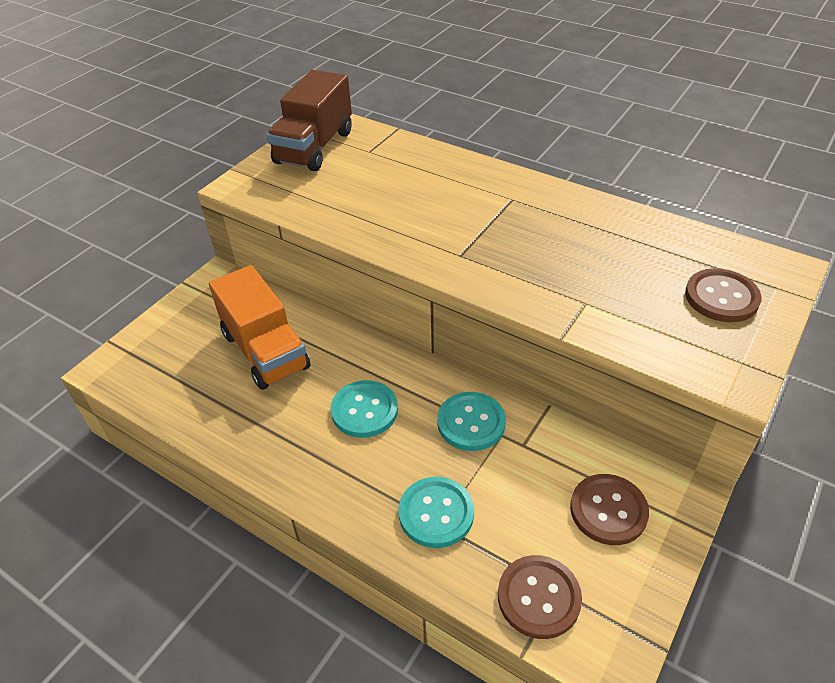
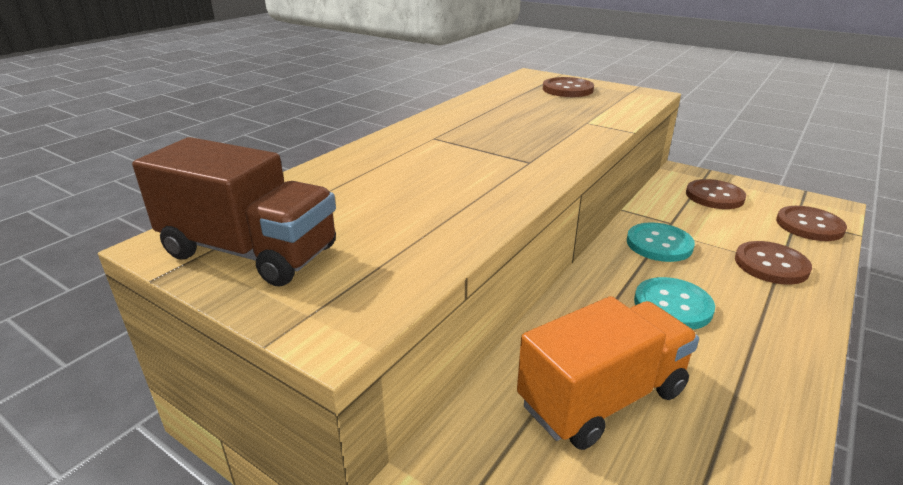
camera: 90 degrees left, 15 degrees down
(436, 513) = (771, 265): turquoise button -> brown button

